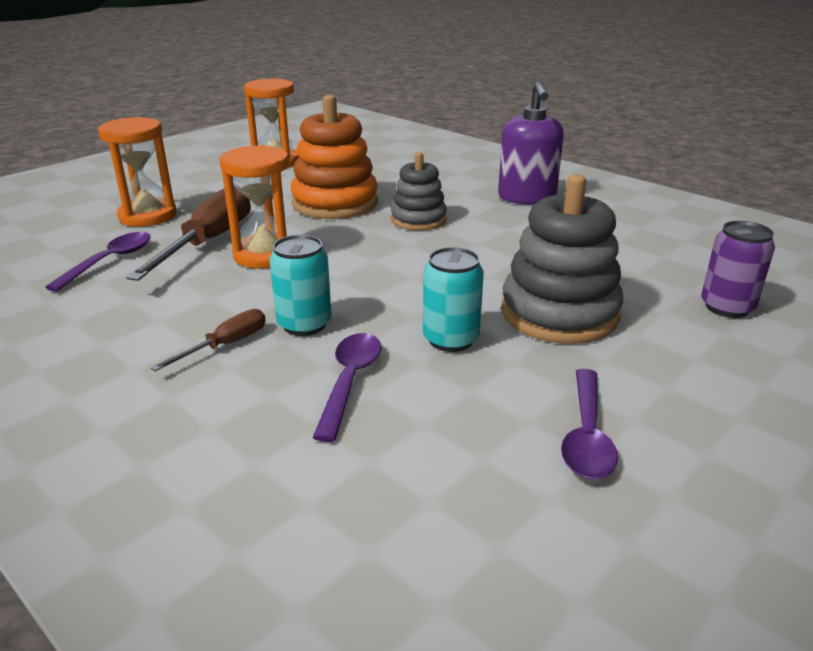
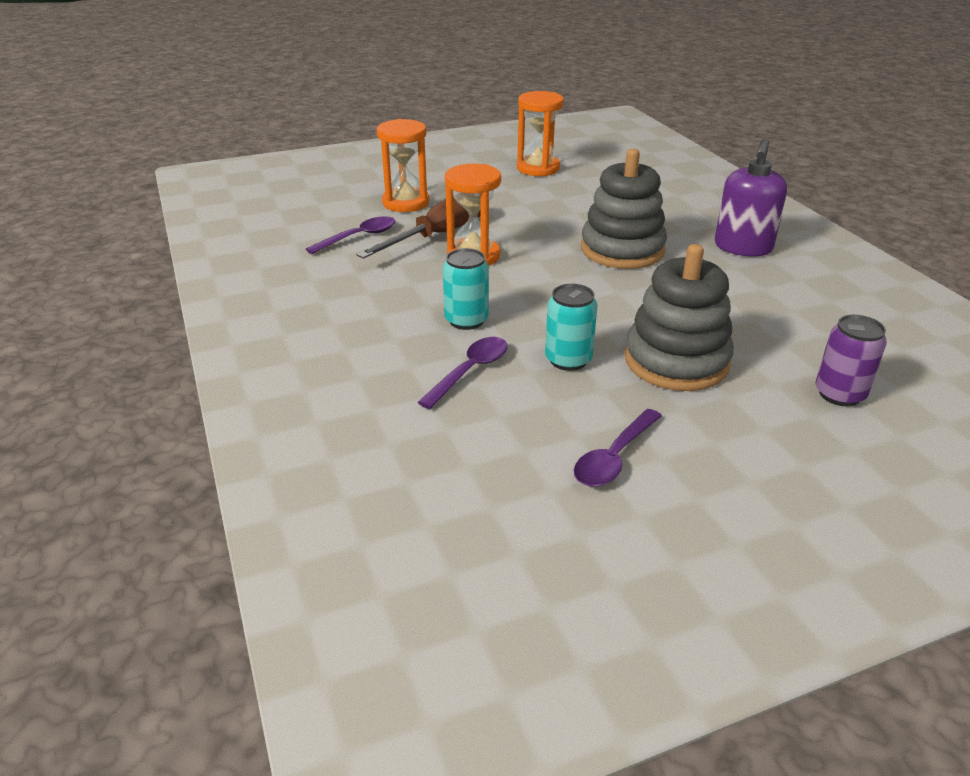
camera: 25 degrees right, 5 degrees up
(226, 345) = (401, 322): brown screwdriver -> none
(335, 203) = (561, 219): orange stacking toy -> none
(418, 219) = (622, 250): grey stacking toy -> grey stacking toy, size x1.62

